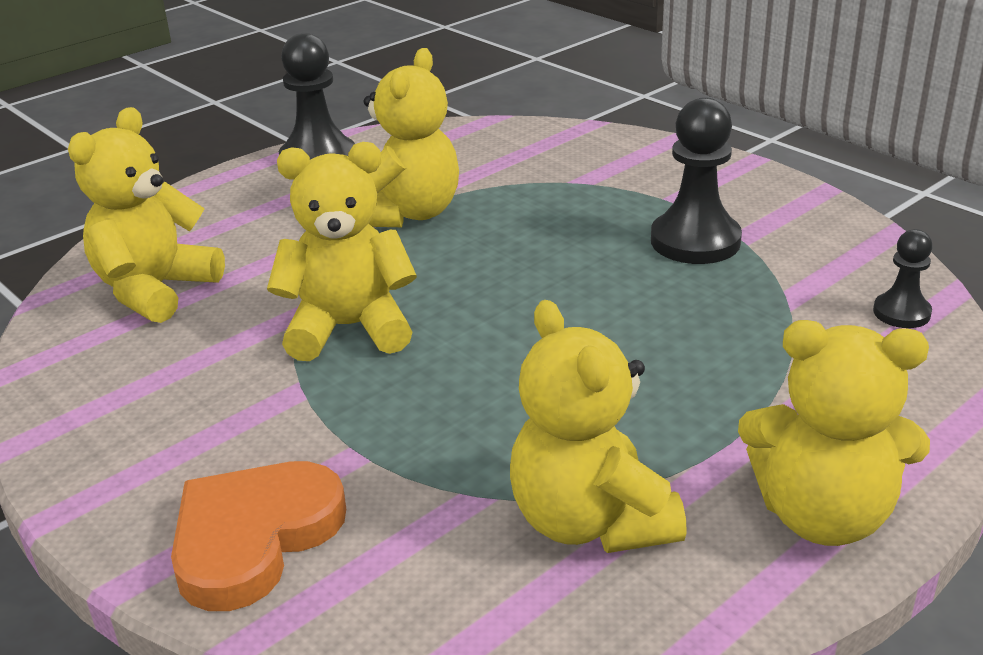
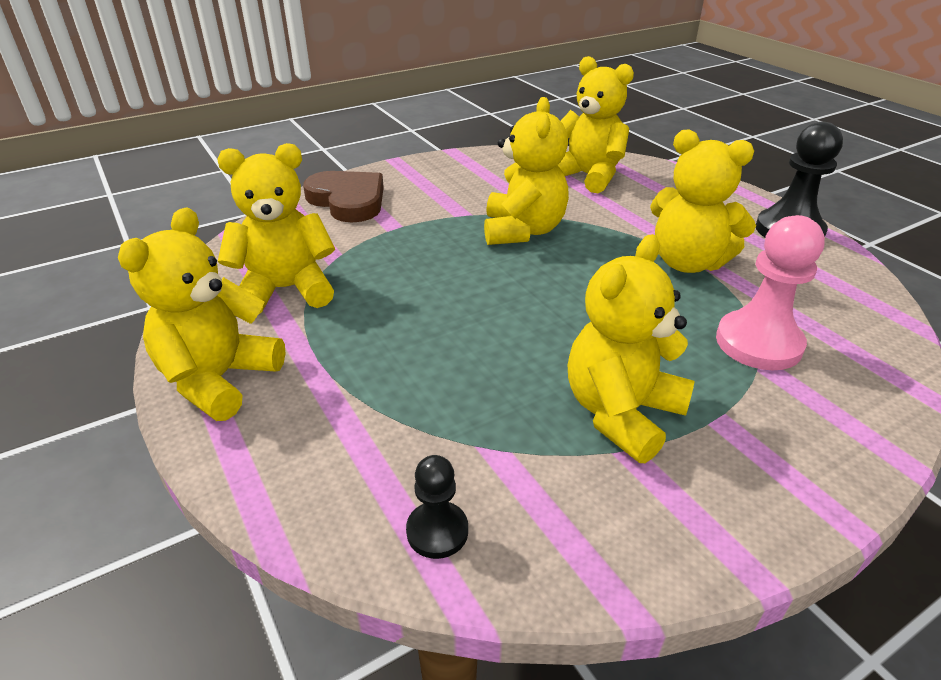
camera: 100 degrees right, 5 degrees up
(254, 538) = (348, 200): orange heart -> brown heart
(551, 181) = (758, 343): none -> pink pawn
(695, 241) = (621, 413): black pawn -> yellow teddy bear

